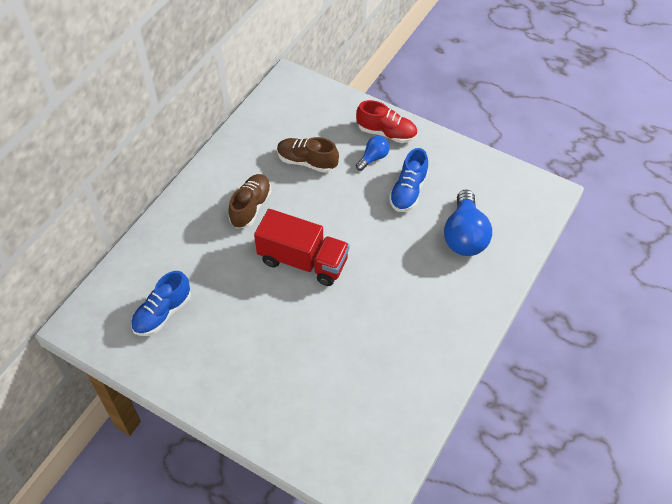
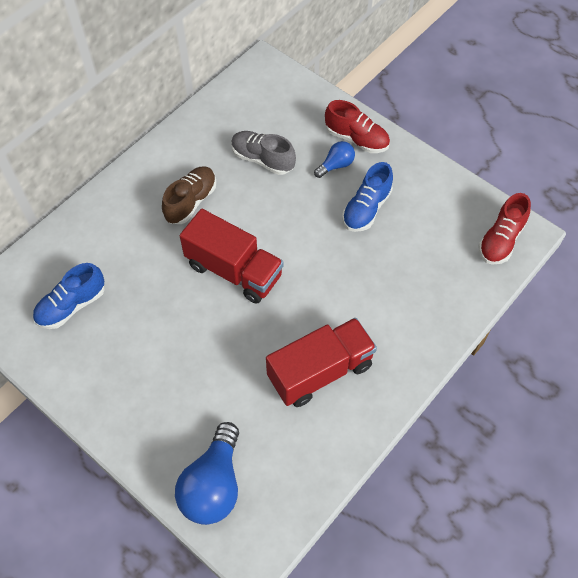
camera: 10 degrees right, 5 degrees up
(307, 162) = (262, 159): brown shoe -> grey shoe
(398, 335) = (320, 371): none -> red truck
(465, 236) = (418, 269): blue light bulb -> blue light bulb (213, 485)
(530, 201) = (501, 240): none -> red shoe

